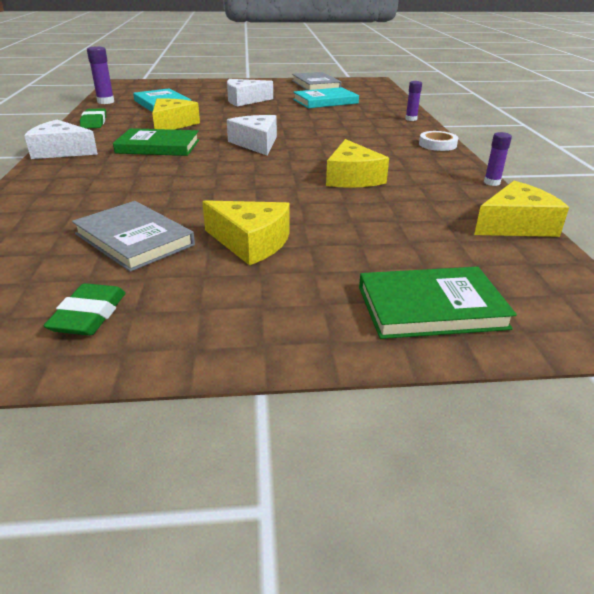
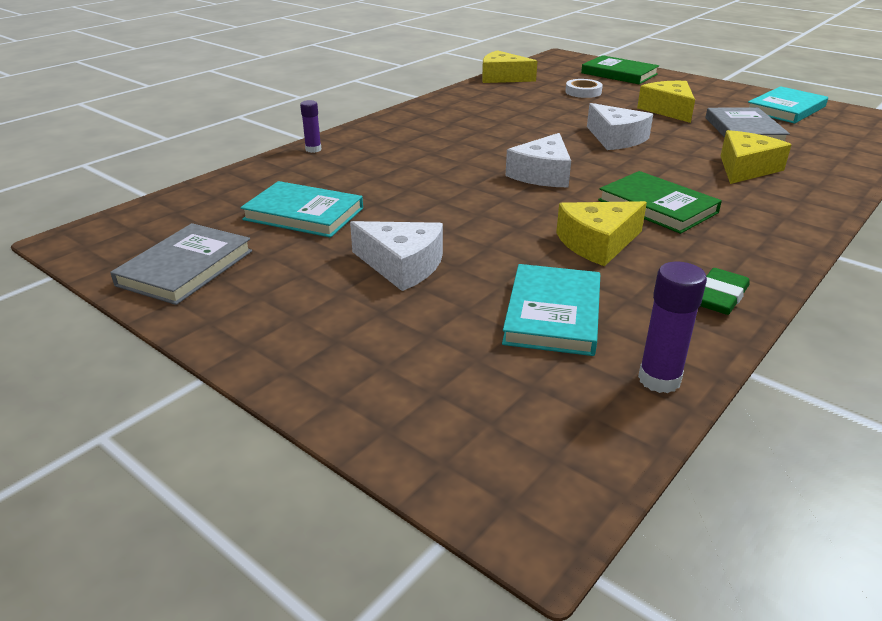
camera: 135 degrees left, 0 degrees up
(61, 151) = (788, 239): white cheese -> white cheese (616, 139)
(89, 315) = (785, 109): green eraser -> turquoise book
(352, 178) = (528, 120): yellow cheese -> yellow cheese (745, 168)
(437, 144) = (387, 120): white tape -> white tape (583, 92)
(492, 182) = (445, 92): purple glue stick -> none

